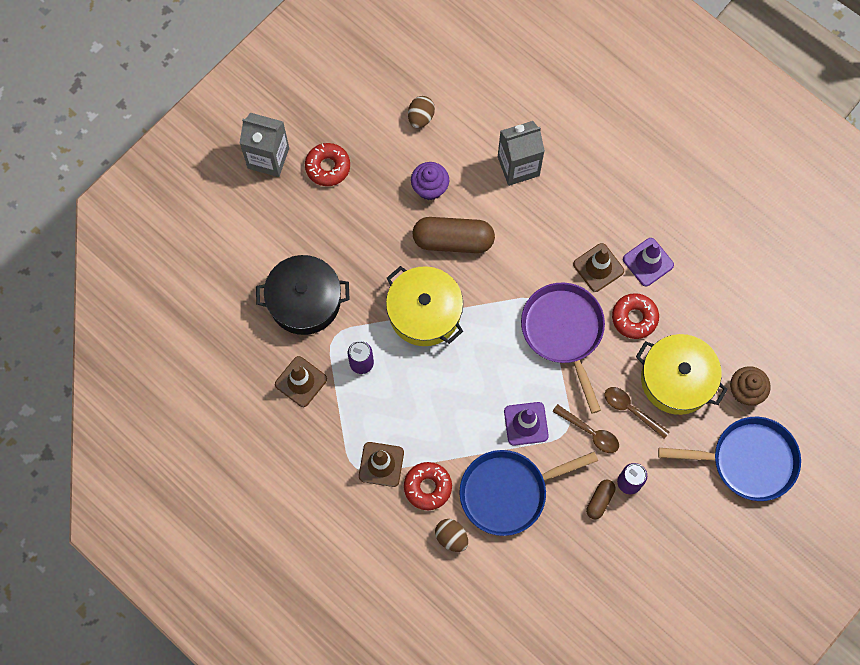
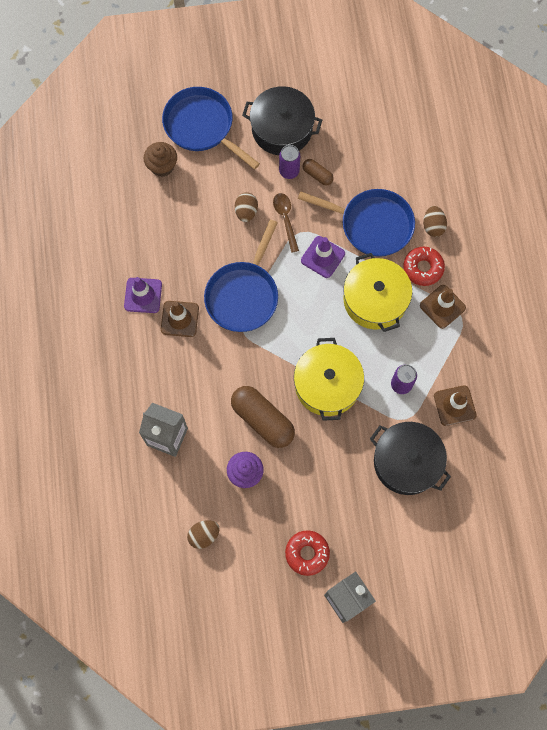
camera: 140 degrees left, 0 degrees up
(564, 332) = (244, 295): purple pan -> blue pan
(600, 500) = (317, 175): brown capsule -> brown capsule turned 60 degrees clockwise
(631, 410) = (246, 212): brown spoon -> brown egg
(634, 318) = (188, 266): red donut -> none
(674, 520) = (282, 129): none -> black pot
(677, 379) = (198, 207): yellow pot -> yellow pot (375, 300)

